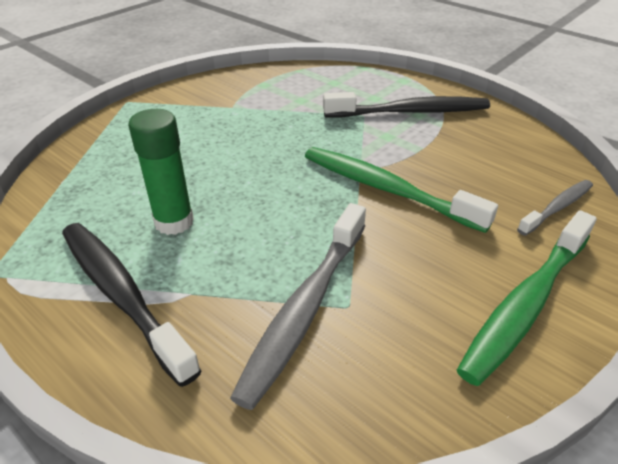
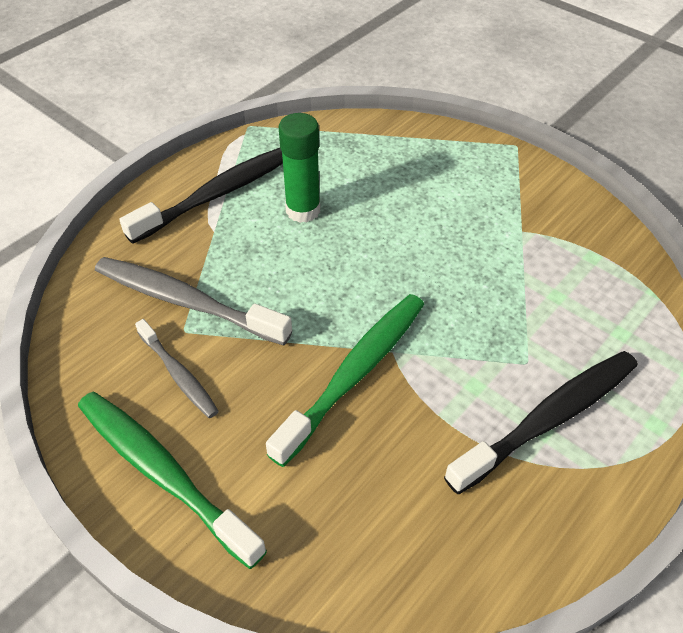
camera: 90 degrees right, 10 degrees up
(409, 112) = (547, 419): black toothbrush -> black toothbrush turned 120 degrees counterclockwise
(557, 208) = (315, 557): grey toothbrush -> grey toothbrush (178, 374)

